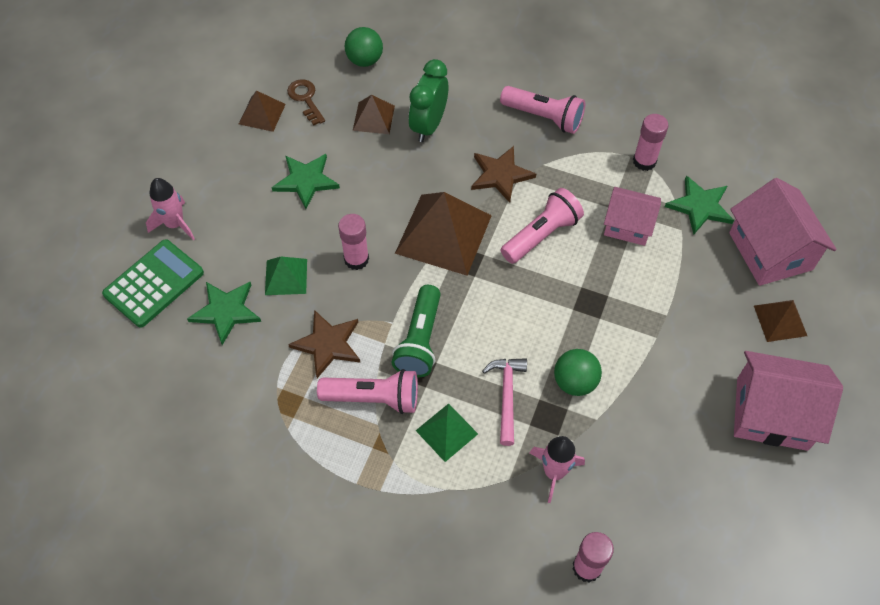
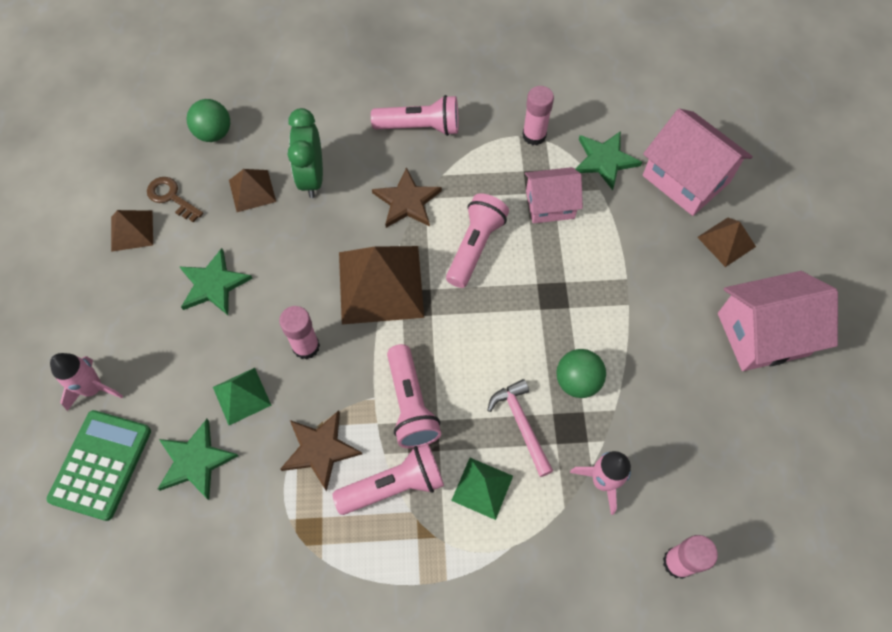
camera: 25 degrees left, 5 degrees up
(420, 340) = (410, 404): green flashlight -> pink flashlight

